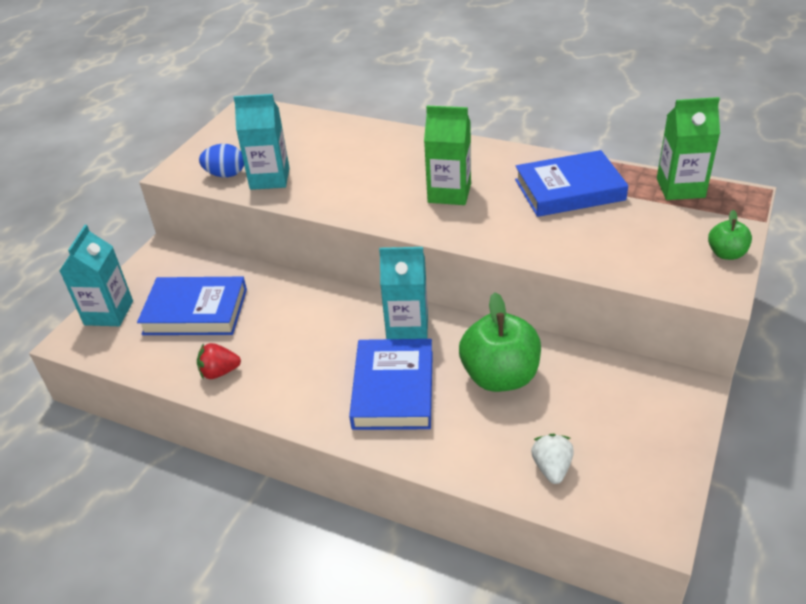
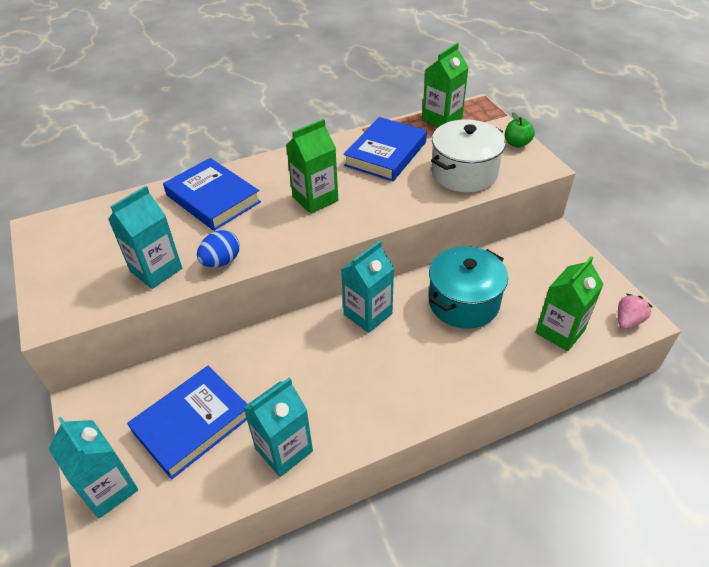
camera: 50 degrees left, 5 degrees up
(219, 372) = (284, 450): red strawberry -> turquoise carton
(225, 174) = (108, 291): blue egg -> blue egg (221, 261)
(393, 389) = (417, 359): blue book -> blue book (213, 199)
(500, 377) = (463, 302): green apple -> turquoise pot
(551, 468) = (560, 331): white strawberry -> green carton
(618, 248) = (464, 173): none -> white pot
(640, 516) = (628, 321): none -> pink strawberry

